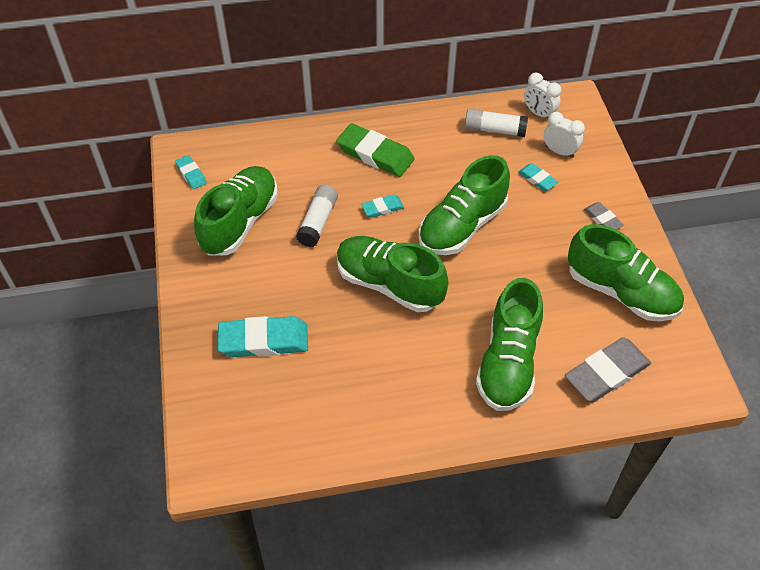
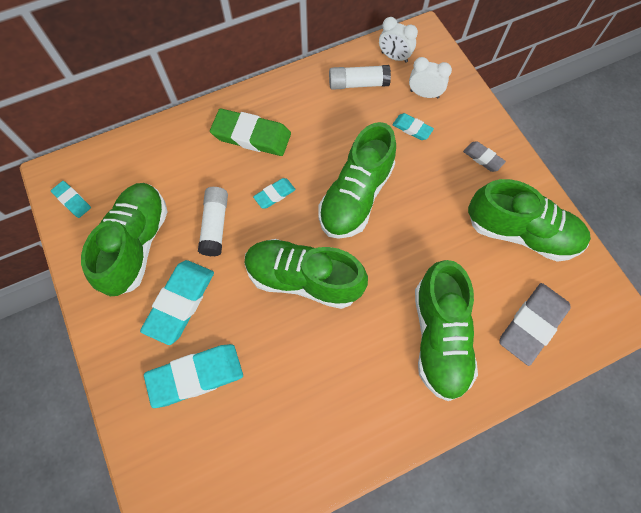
camera: 15 degrees left, 15 degrees up
(266, 278) = (180, 302): none -> turquoise eraser

